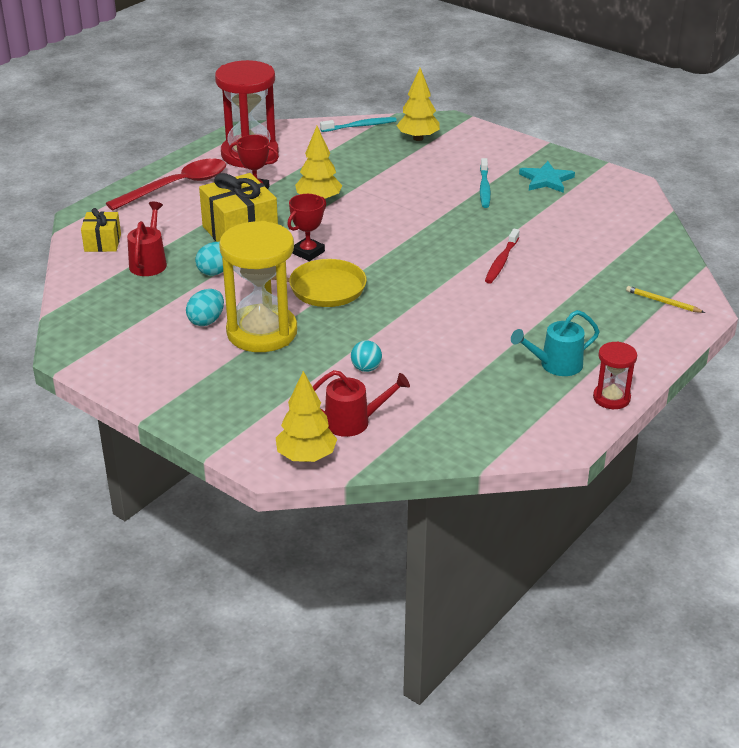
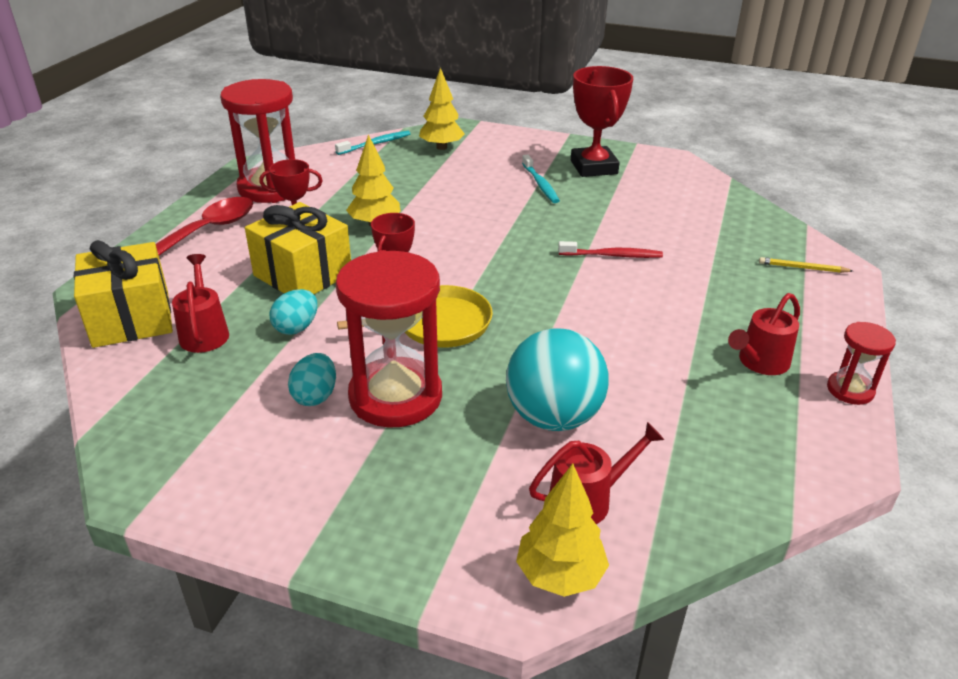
camera: 20 degrees left, 0 degrees up
(102, 243) = (131, 318): yellow gift -> yellow gift, size x1.79
(262, 332) = (395, 396): yellow hourglass -> red hourglass
(366, 368) = (553, 417): turquoise ball -> turquoise ball, size x2.43
(501, 261) = (612, 255): red toothbrush -> red toothbrush turned 90 degrees counterclockwise
(546, 180) = (593, 167): turquoise star -> red trophy
(555, 365) = (759, 363): turquoise watering can -> red watering can

